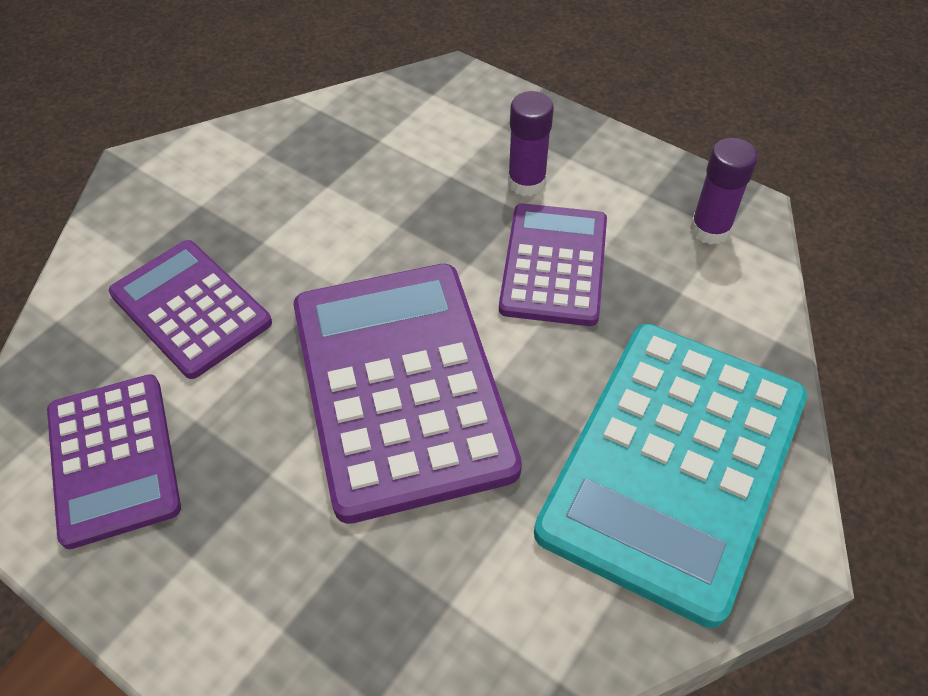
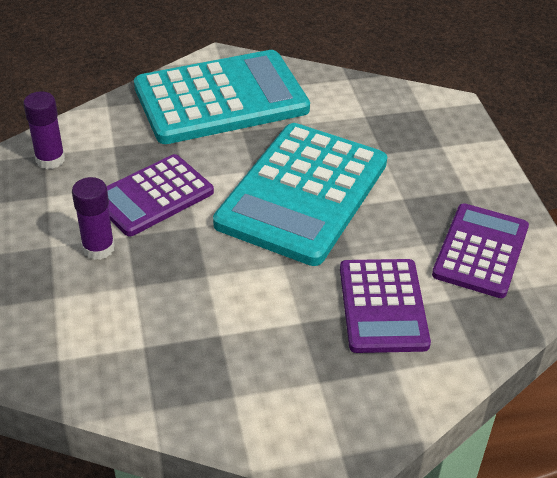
camera: 140 degrees left, 10 degrees down
(400, 386) = (303, 193): purple calculator -> turquoise calculator

